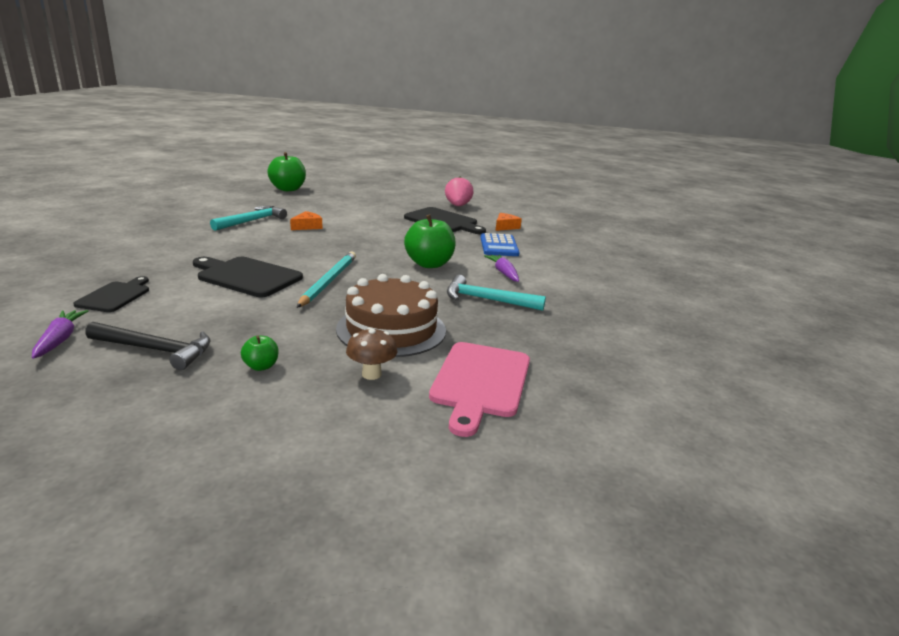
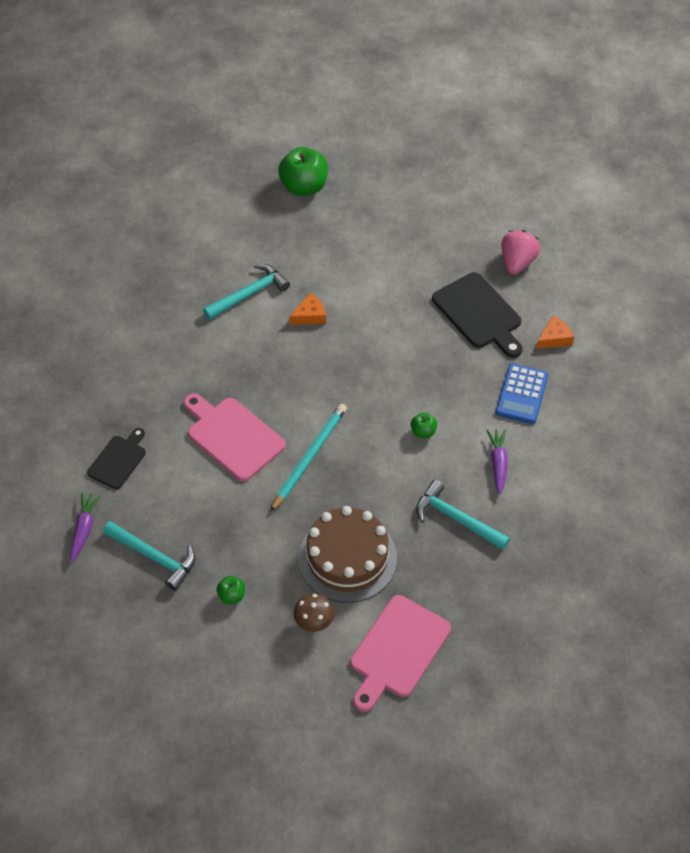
camera: 20 degrees right, 30 degrees up
(155, 350) = (154, 557): black hammer -> turquoise hammer
(246, 276) = (233, 436): black cutting board -> pink cutting board
(429, 264) = (423, 432): green apple -> green apple, size x0.48

